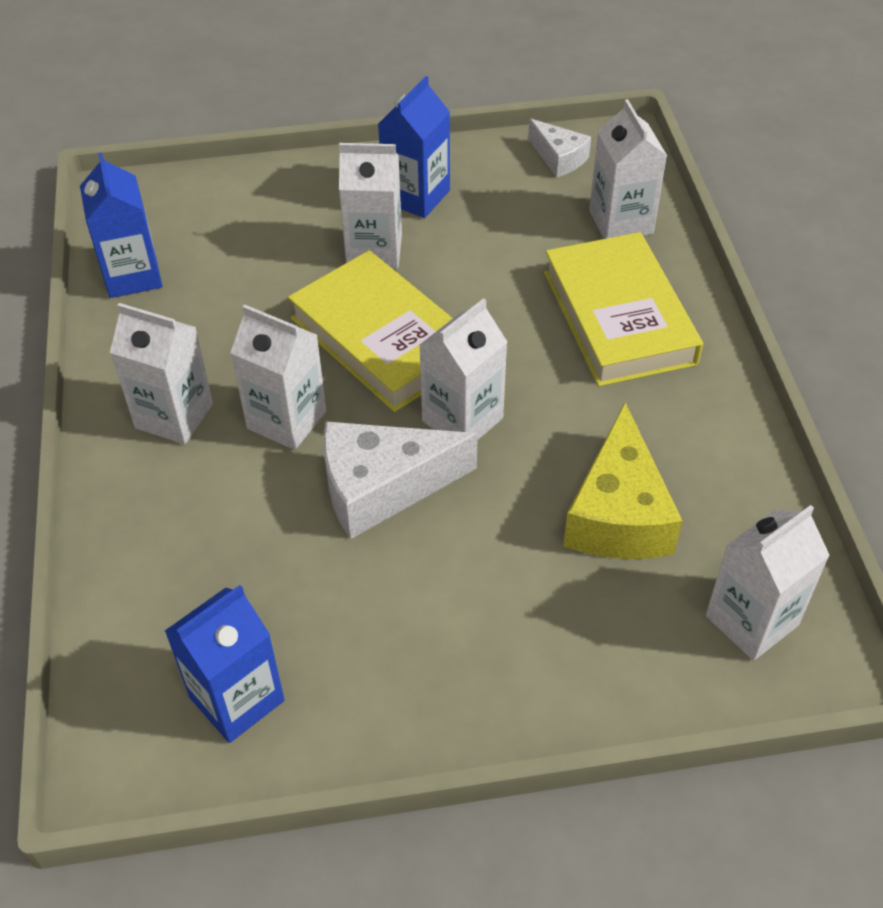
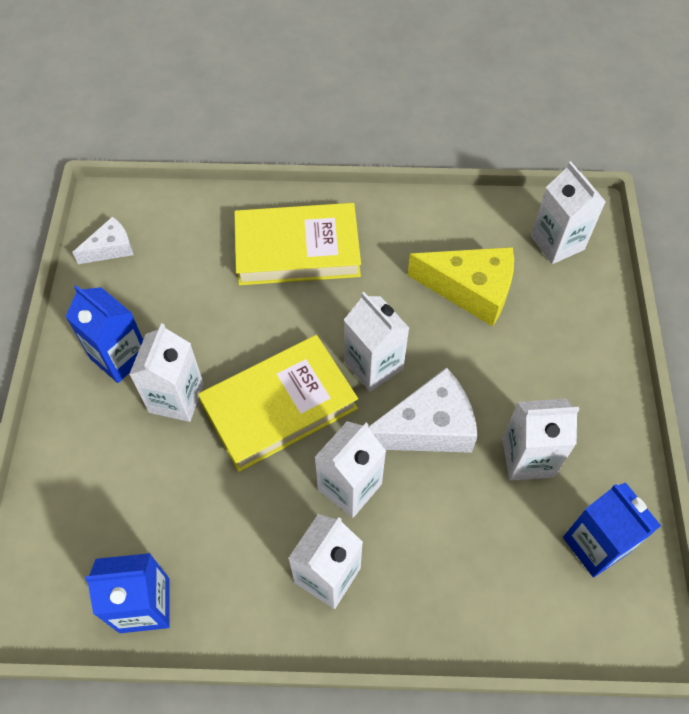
camera: 80 degrees left, 10 degrees up
(382, 487) = (427, 427): white cheese -> white cheese turned 105 degrees counterclockwise
(621, 222) = (199, 225): white carton -> white carton (527, 457)

